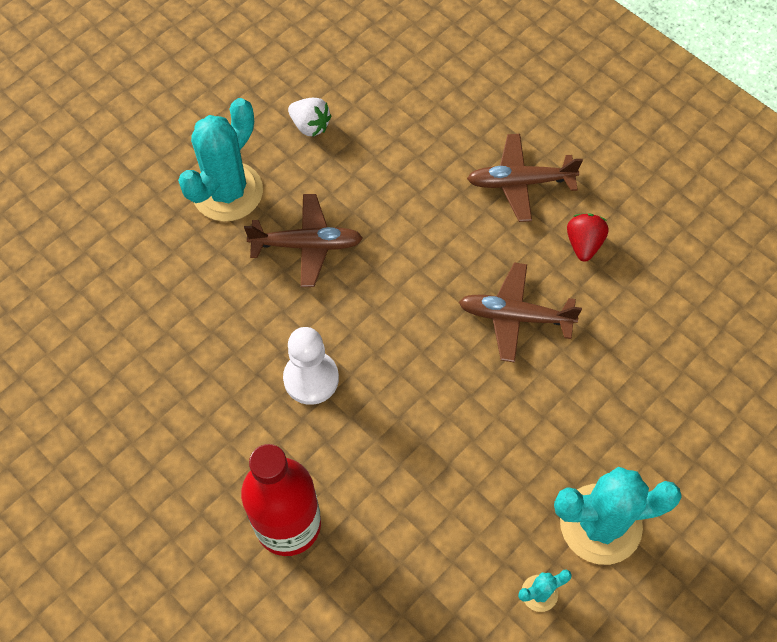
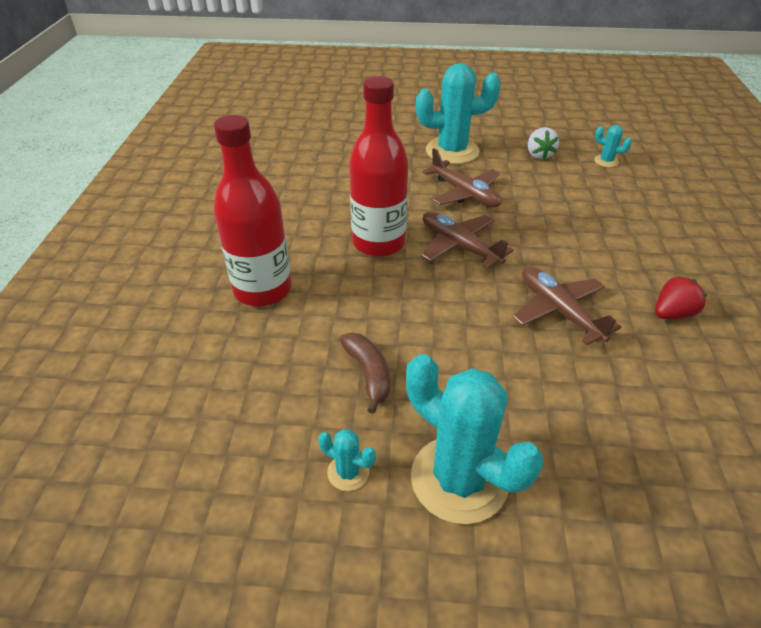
camera: 50 degrees right, 20 degrees down
(311, 378) = (378, 243): white pawn -> red bottle
(374, 84) = (606, 161): none -> turquoise cactus
(462, 510) = (368, 374): none -> brown banana
(520, 182) = (657, 254): brown plane -> brown plane (459, 246)

